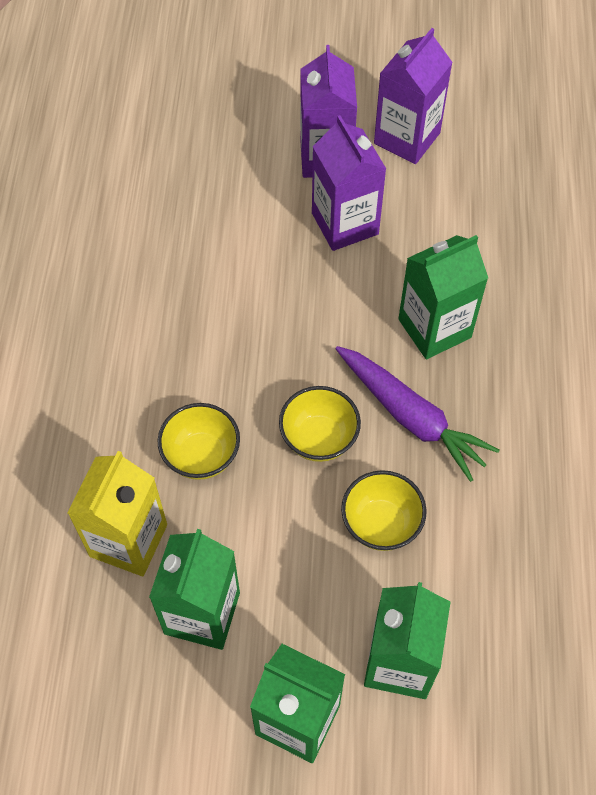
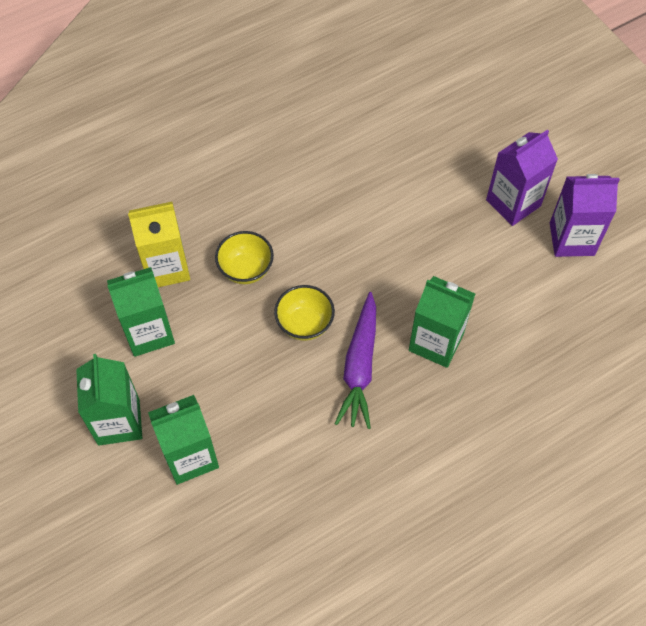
camera: 55 degrees right, 0 degrees up
(345, 223) = (471, 244): purple carton -> none
(381, 524) = (273, 393): yellow bowl -> none

